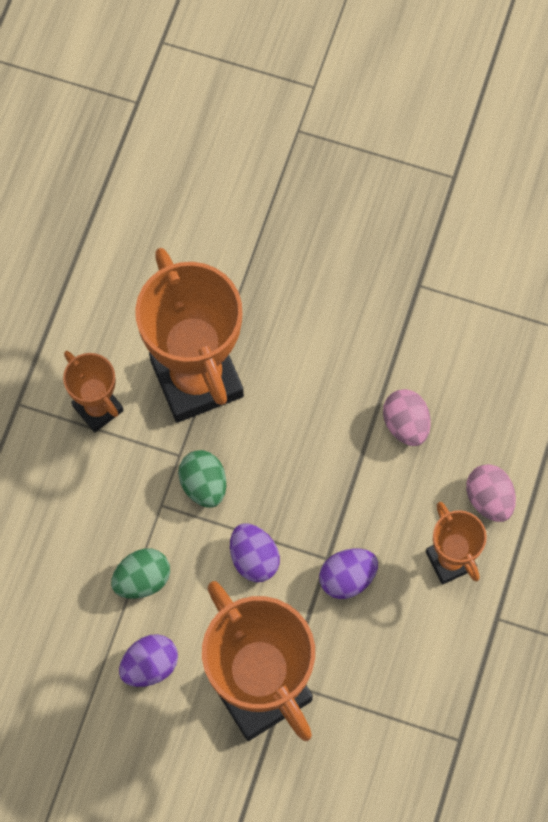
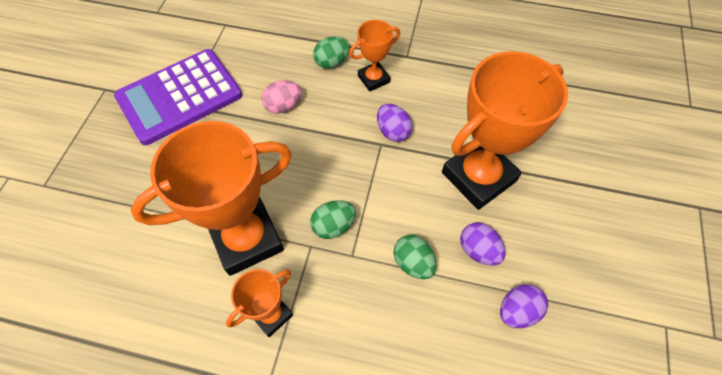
camera: 95 degrees left, 10 degrees down
(254, 558) = (386, 188): purple egg -> purple egg (517, 311)
(433, 279) = (179, 96): none -> purple calculator
(489, 499) = (332, 62): pink egg -> green egg

